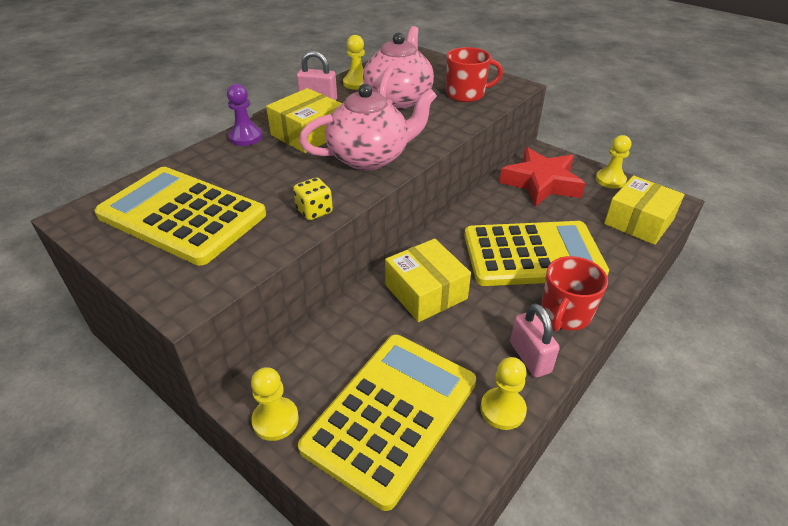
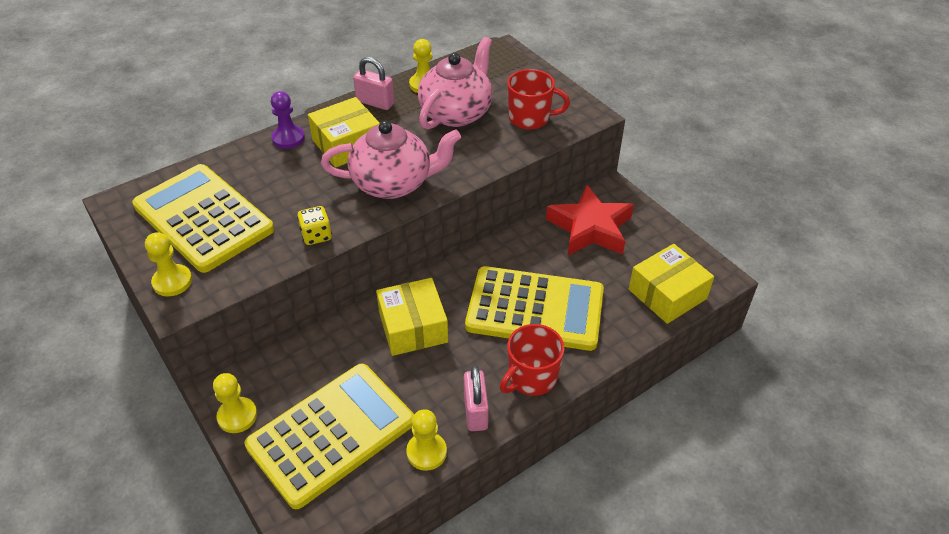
camera: 15 degrees right, 5 degrees up
(610, 180) = (668, 238): yellow pawn -> yellow pawn (172, 281)

